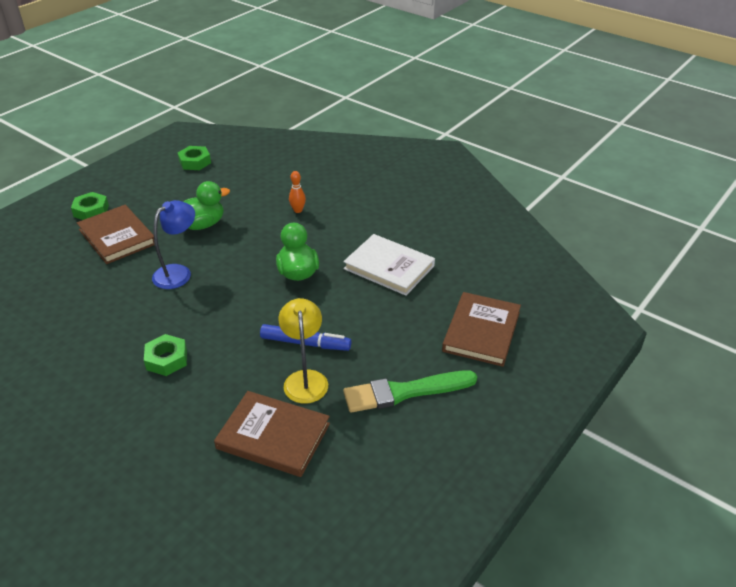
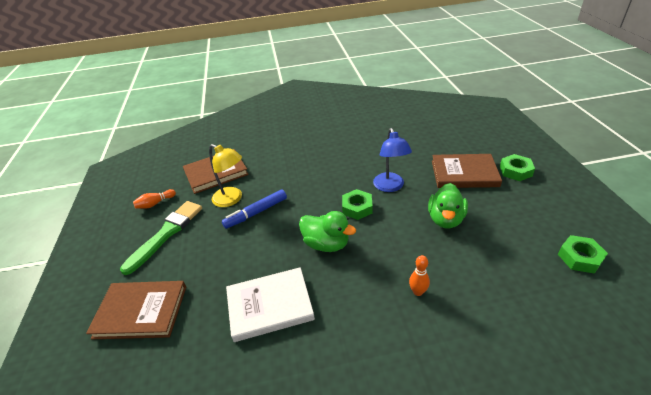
camera: 135 degrees right, 0 degrees up
(167, 359) = (312, 158): green nut -> green nut (357, 208)
(381, 449) = (155, 203): none -> orange bowling pin
(481, 331) = (141, 311): brown book -> brown book turned 60 degrees counterclockwise

